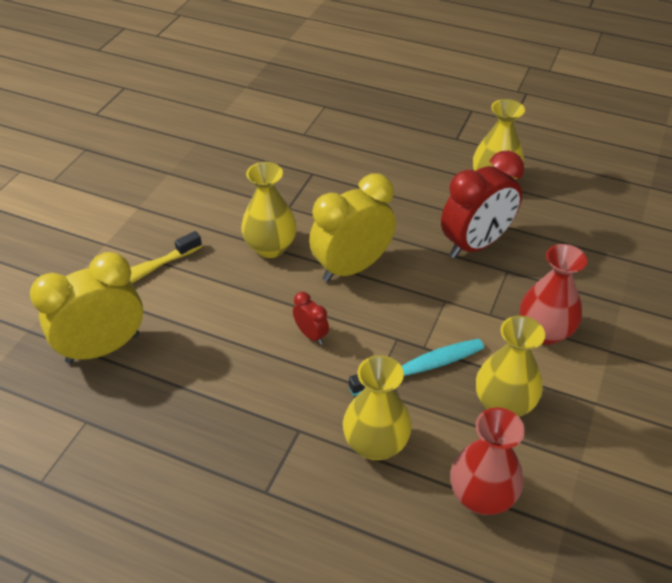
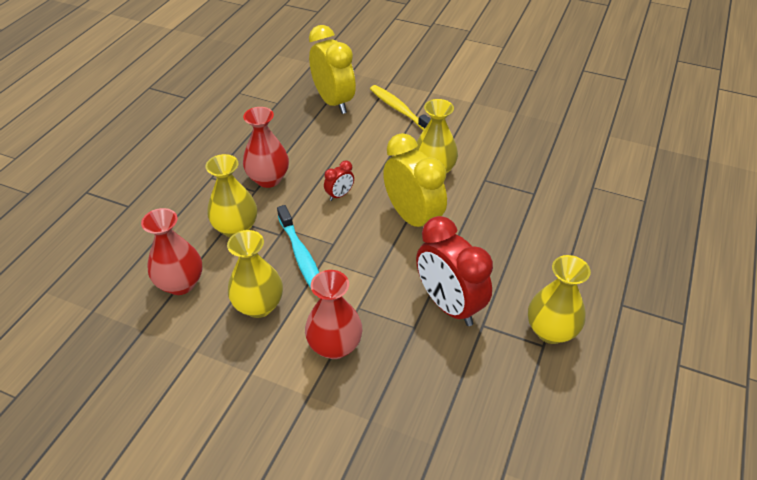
camera: 90 degrees right, 0 degrees up
(275, 415) = (268, 179): none -> red vase

